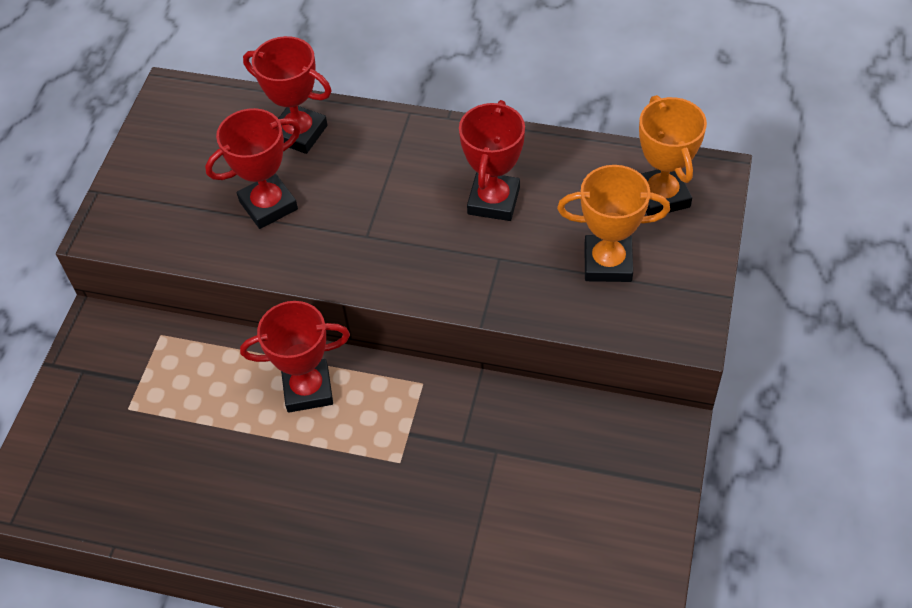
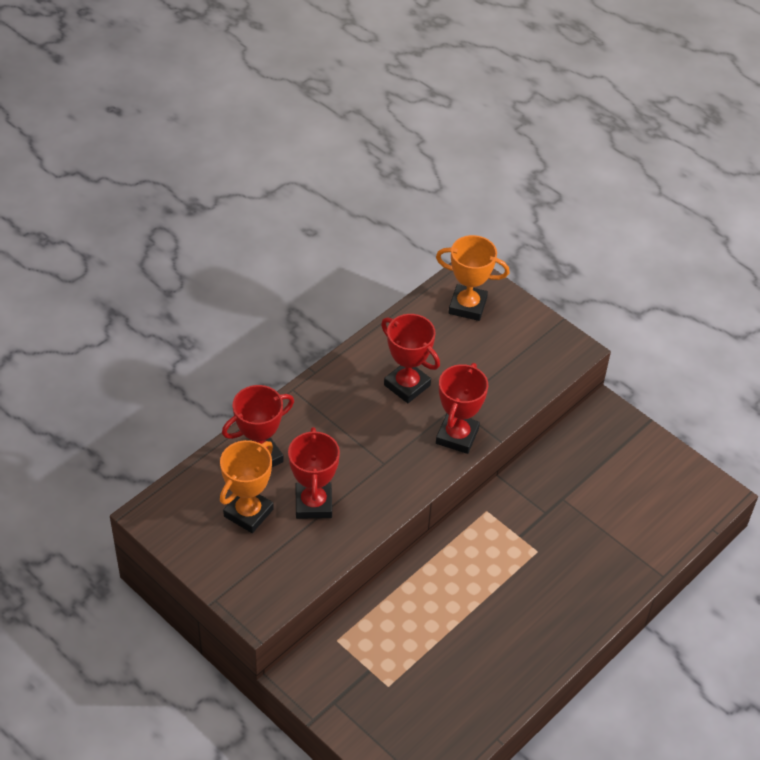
camera: 65 degrees left, 5 degrees down
(308, 389) = (447, 574): red trophy -> red trophy (457, 436)
(607, 263) = (499, 357): orange trophy -> orange trophy (248, 513)

